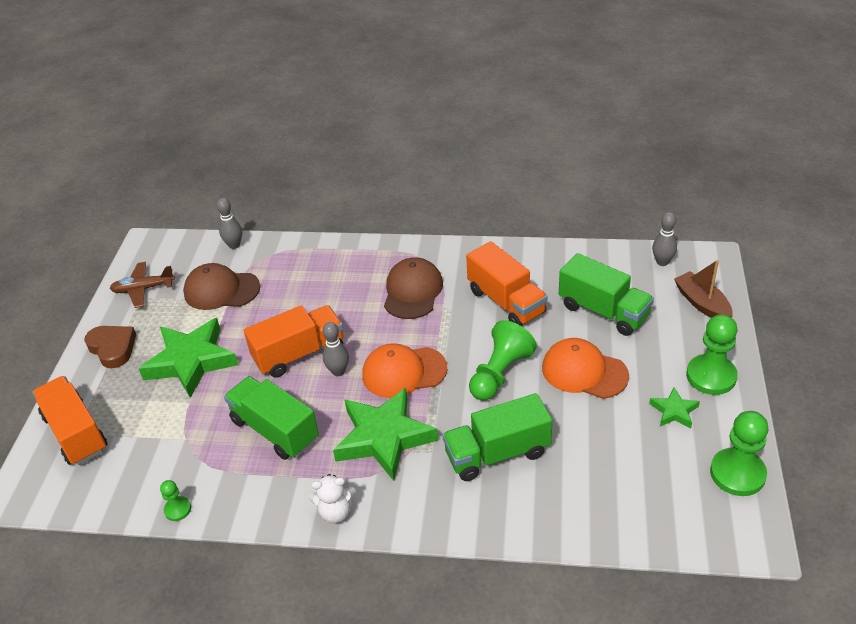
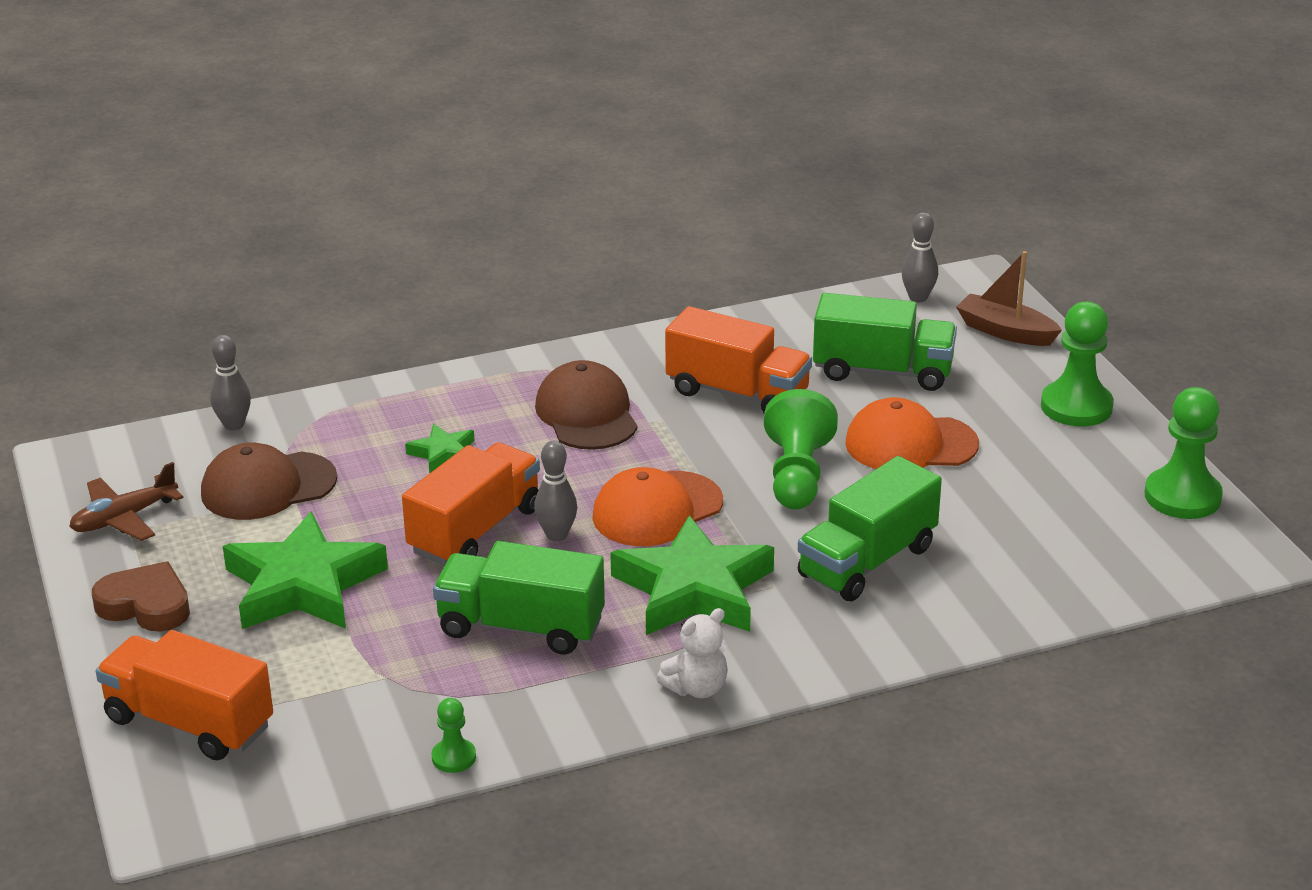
camera: 30 degrees left, 10 degrees down
(674, 411) = (1059, 455): green star -> green star (443, 453)

